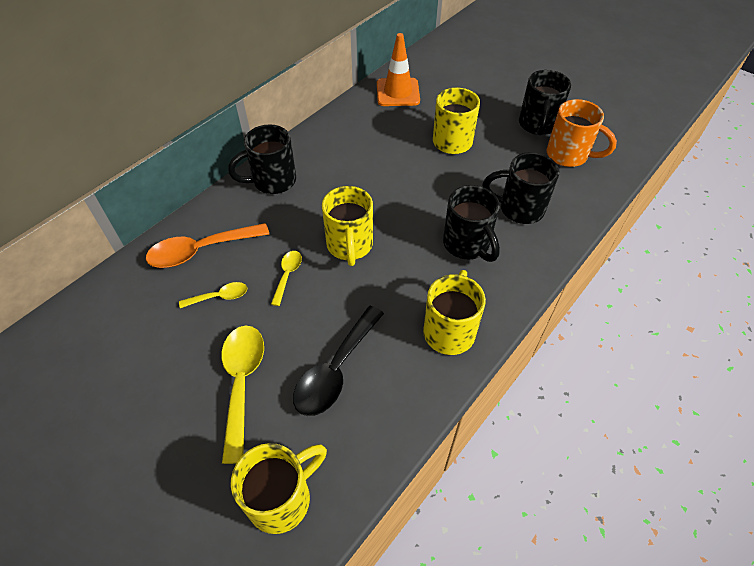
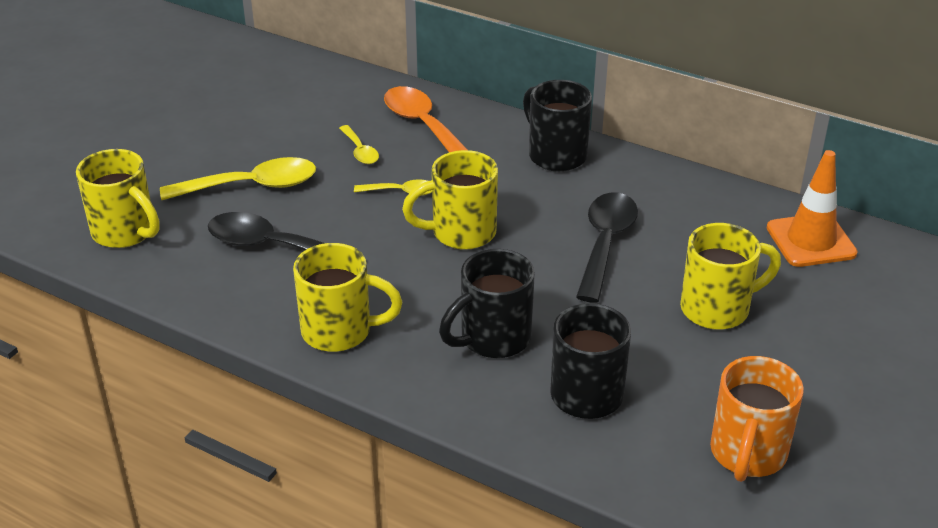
camera: 80 degrees right, 15 degrees down
(380, 175) = (605, 244): none -> black spoon
(537, 125) = (813, 412): black mug -> none

